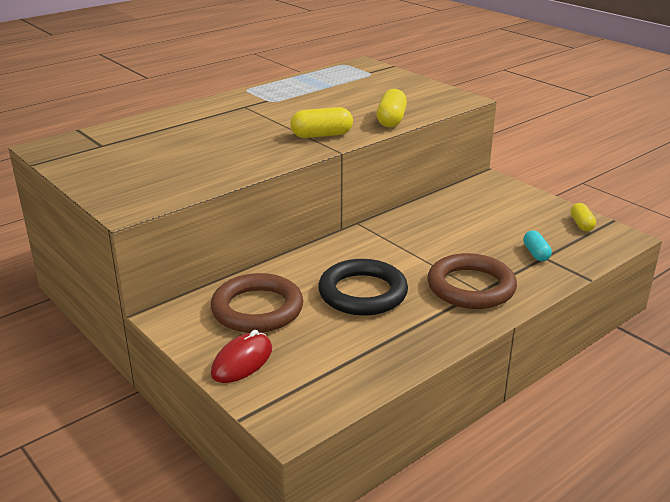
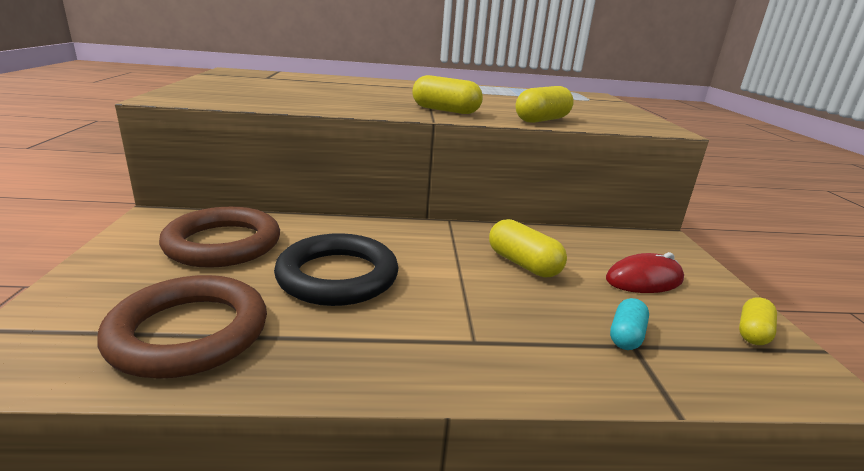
camera: 35 degrees right, 5 degrees down
(242, 361) = (110, 278): red mouse -> red mouse (644, 280)
(442, 235) = (523, 264): none -> yellow capsule
(471, 287) = (469, 331): brown ring -> brown ring (189, 332)

